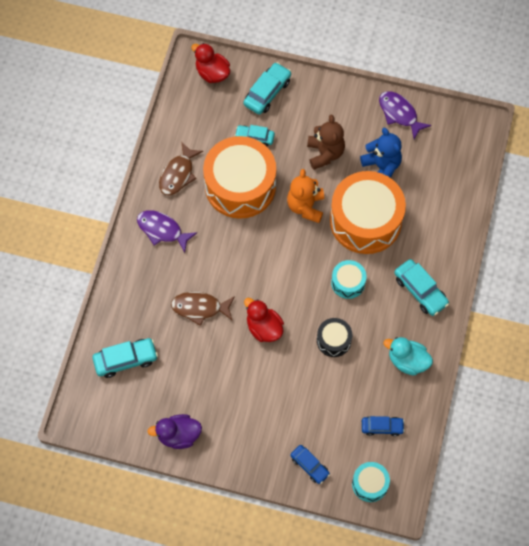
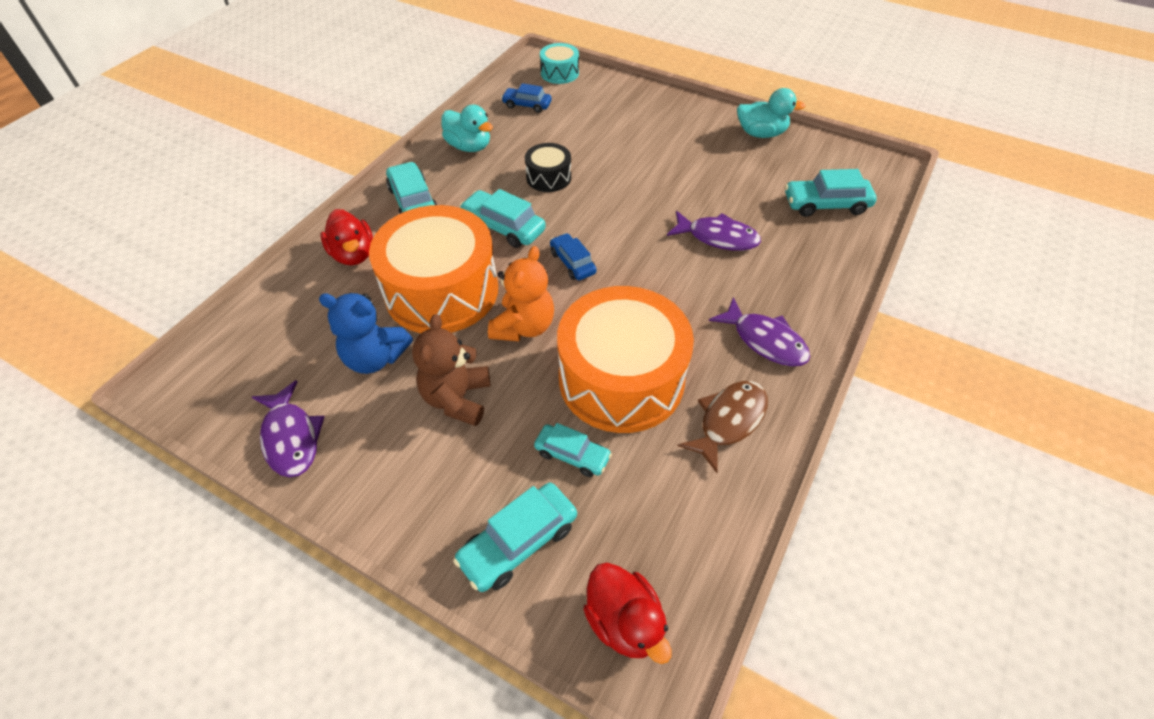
camera: 165 degrees left, 15 degrees down
(178, 435) = (761, 133): purple duck -> turquoise duck
(200, 308) = (718, 237): brown fish -> purple fish
(264, 328) = (634, 203): red duck -> red duck (353, 254)
(309, 466) = (617, 92): blue car -> blue car (572, 262)
(348, 282) = (503, 227): turquoise drum -> turquoise car
(381, 167) = (375, 358): blue teddy bear -> blue teddy bear turned 60 degrees counterclockwise

